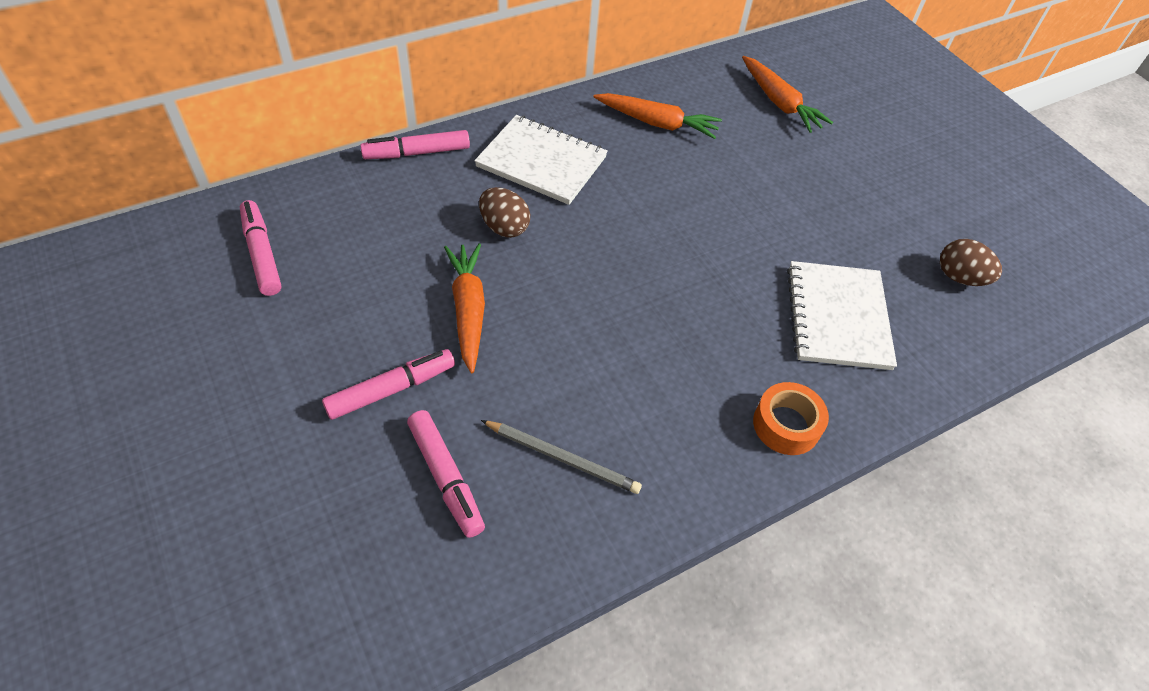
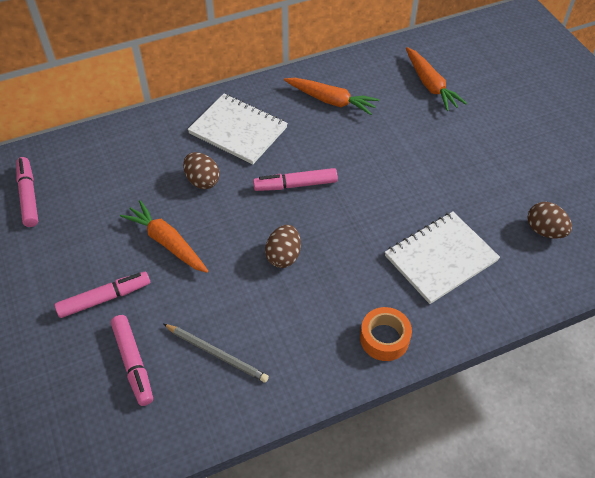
camera: 10 degrees right, 0 degrees up
(417, 153) = (148, 121): pink marker -> pink marker (295, 185)
(468, 310) = (167, 242): orange carrot -> orange carrot turned 45 degrees counterclockwise
(631, 322) = (283, 256): none -> brown egg
(837, 317) = (440, 258): white notebook -> white notebook turned 45 degrees clockwise

